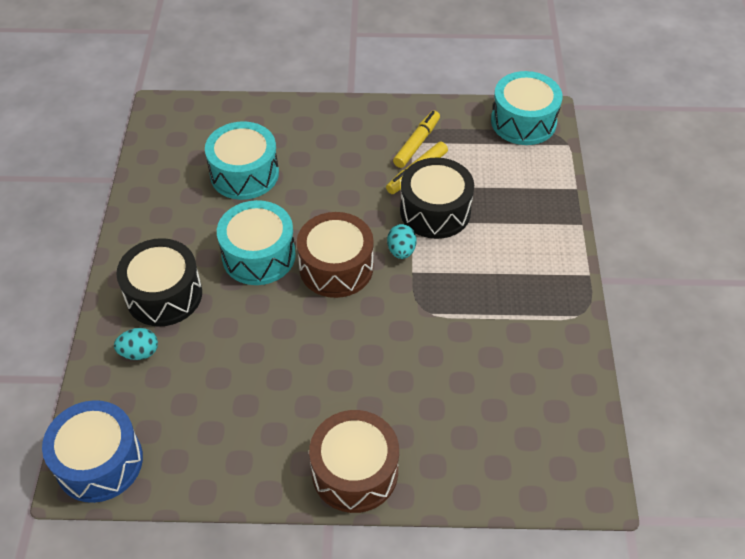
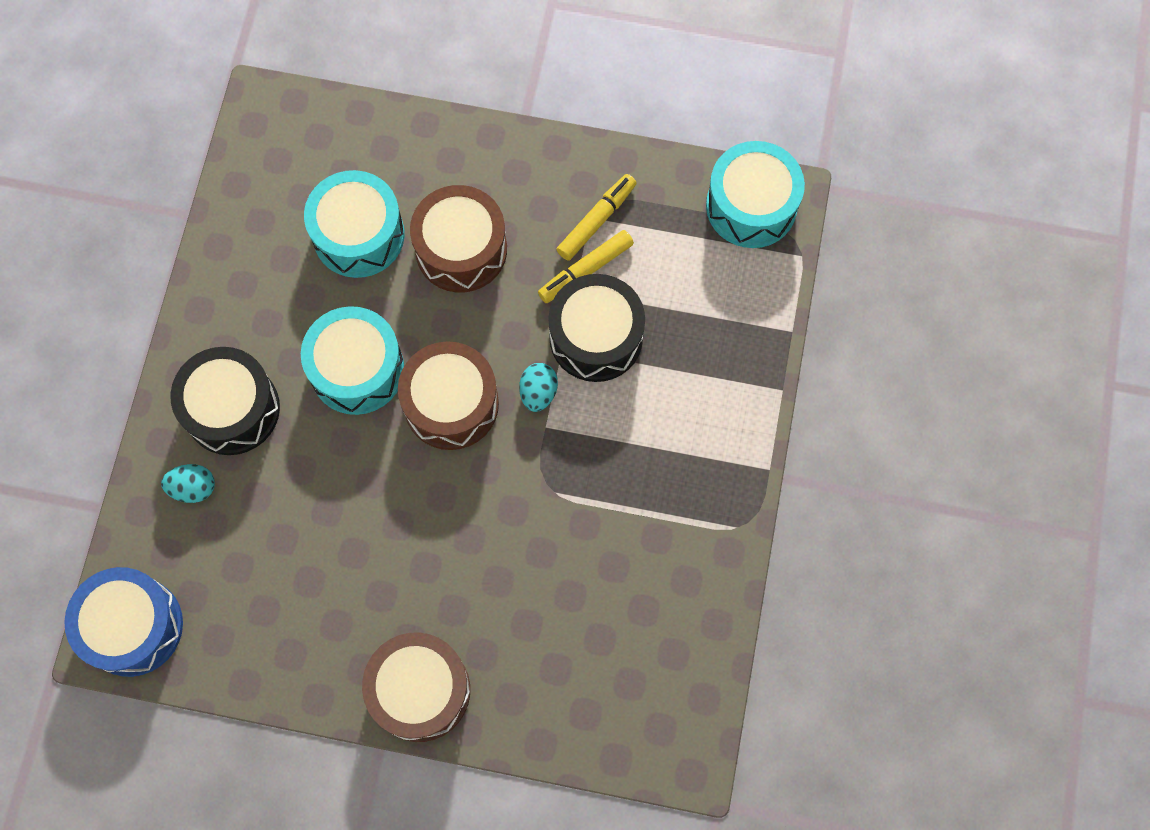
camera: 10 degrees right, 20 degrees up
(322, 172) = (461, 249): none -> brown drum

